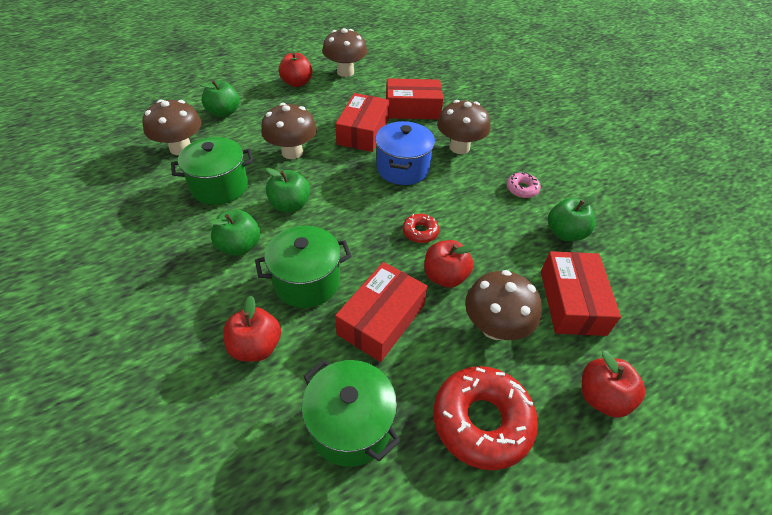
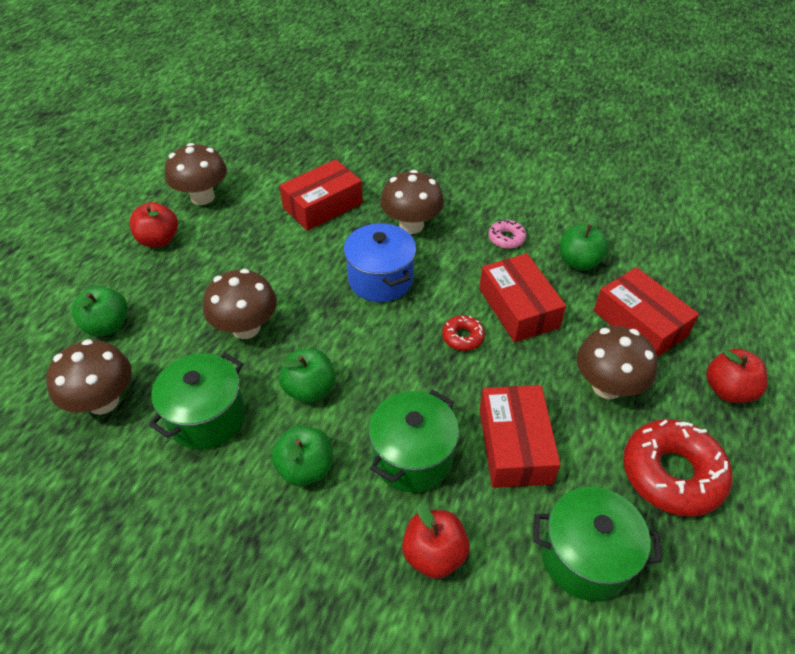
camera: 35 degrees left, 0 degrees up
(363, 132) = (298, 260): red box -> red box (518, 308)
(445, 276) = (526, 367): red apple -> none

